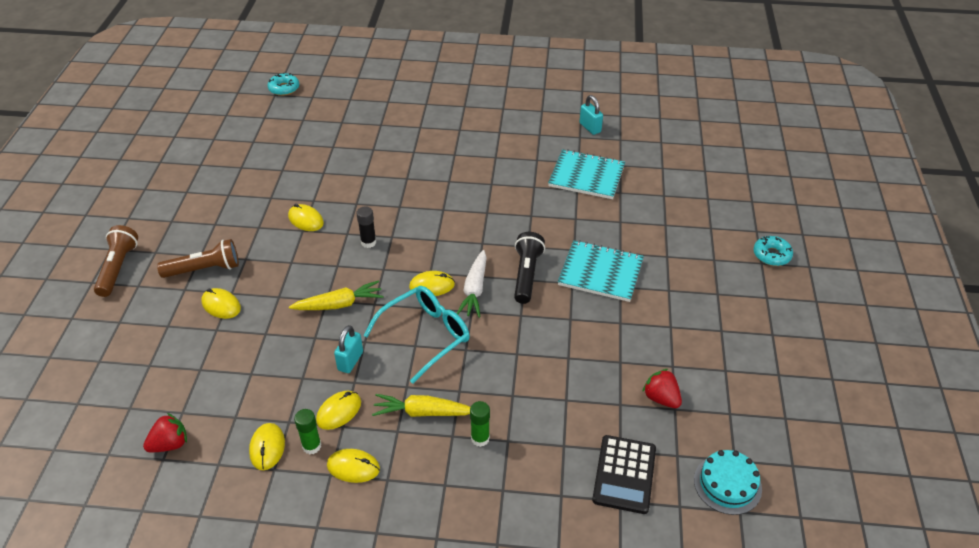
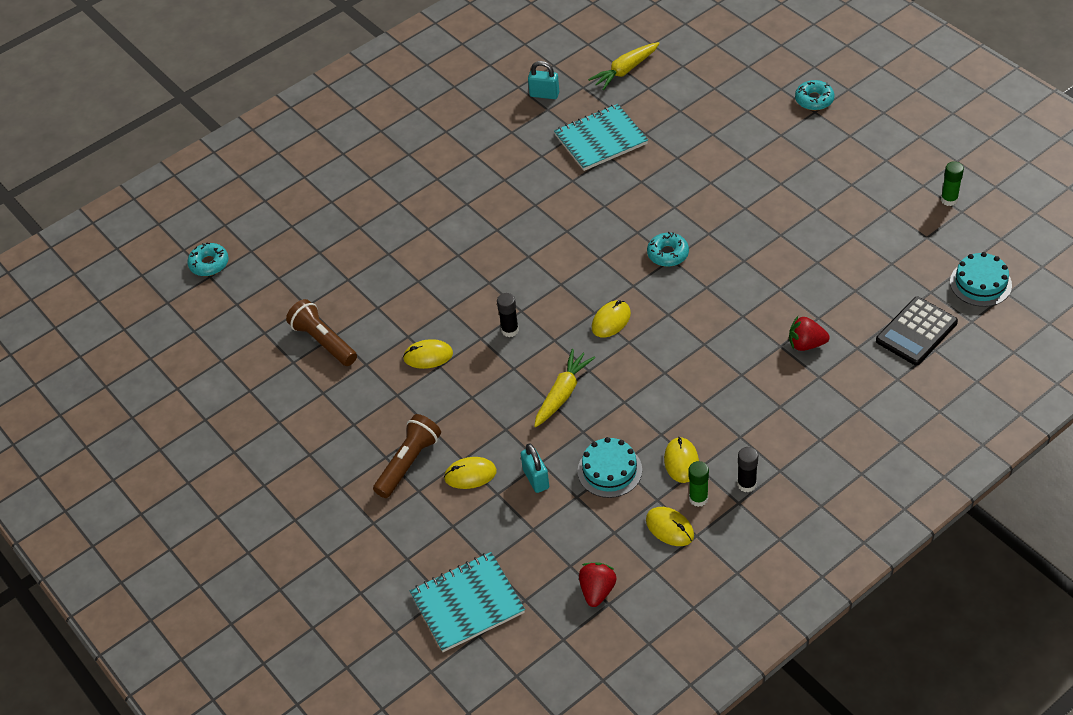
camera: 40 degrees left, 5 degrees up
(118, 268) = (330, 526): brown flashlight -> brown flashlight (323, 341)
(292, 376) = (609, 470): none -> turquoise cake
(350, 361) = (635, 423): turquoise padlock -> turquoise padlock (536, 479)
(353, 467) = (746, 484): yellow mouse -> black glue stick
(422, 412) = (738, 410): yellow carrot -> yellow carrot (625, 71)
(425, 335) = (661, 359): turquoise glasses -> none
(474, 290) = (647, 297): white carrot -> none
(480, 438) = (800, 391): green glue stick -> green glue stick (949, 200)
(526, 274) = (668, 254): black flashlight -> turquoise donut
(600, 273) = (717, 209): turquoise notebook -> turquoise notebook (467, 603)
(624, 474) = (916, 332): black calculator -> black calculator turned 75 degrees clockwise
(661, 398) = (874, 264): red strawberry -> red strawberry (806, 344)

